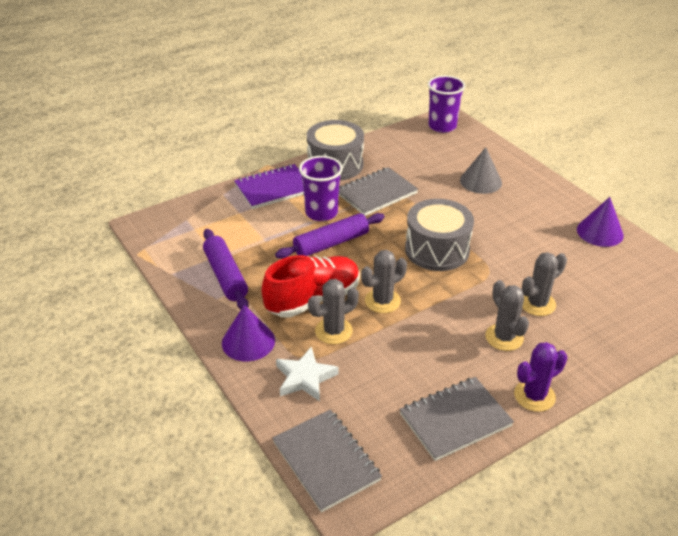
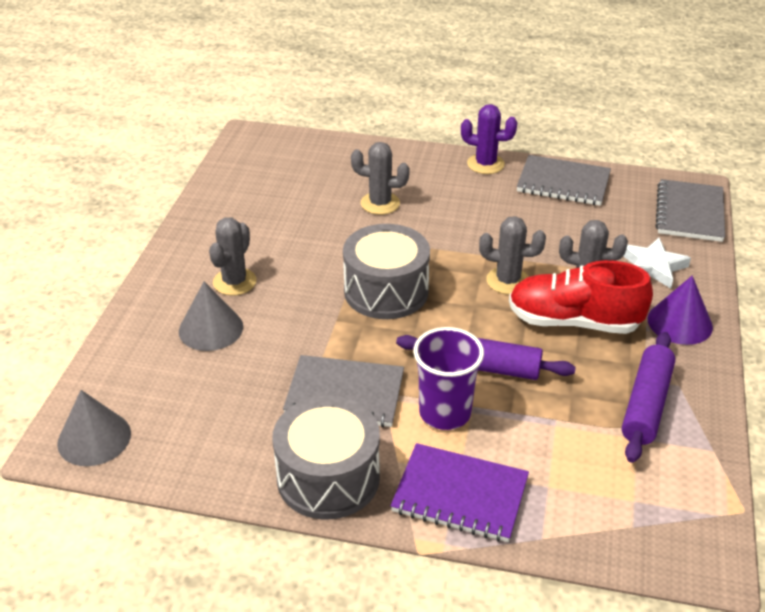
camera: 135 degrees left, 0 degrees up
(442, 126) = (94, 438): purple cup -> grey cone
(504, 337) = (447, 201): grey cactus -> grey cactus (234, 282)
(600, 232) = (217, 214): purple cone -> none

